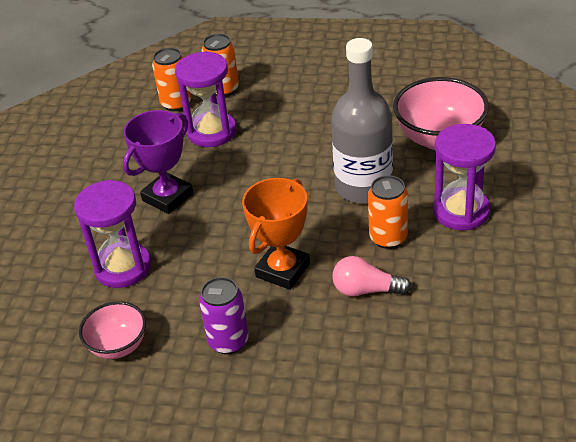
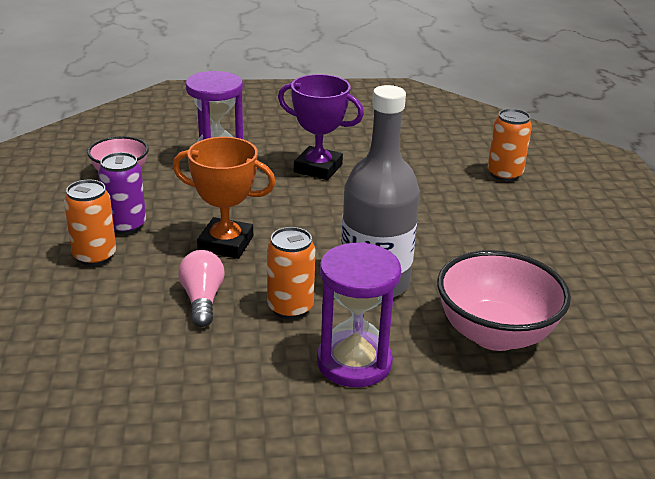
camera: 70 degrees right, 10 degrees down
(176, 103) = (464, 152): orange can -> orange can (95, 256)
(212, 132) = (428, 177): purple hourglass -> none

